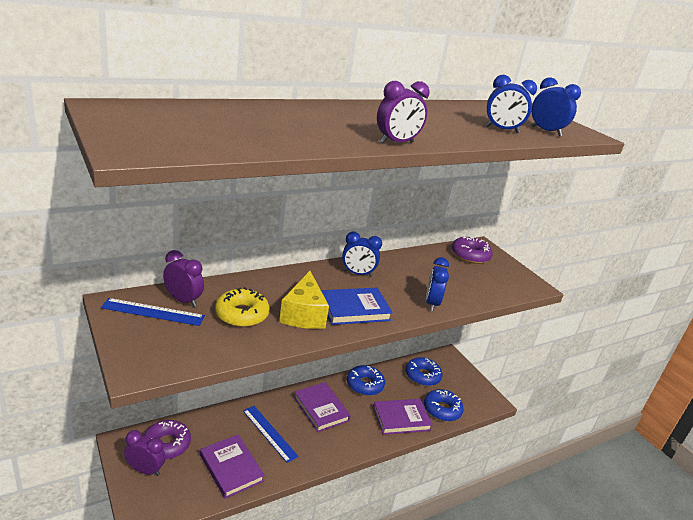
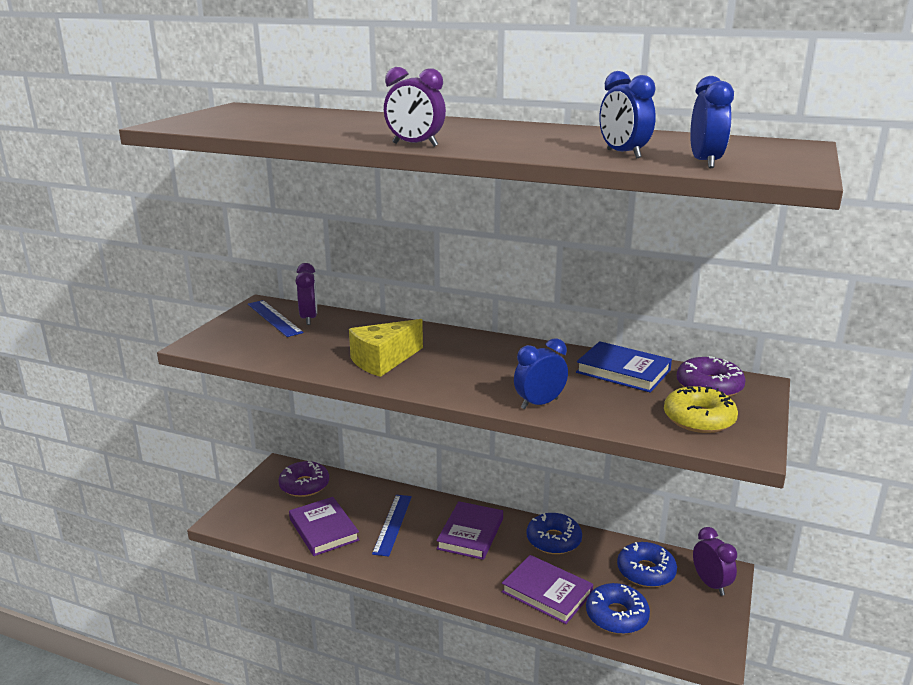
camera: 55 degrees right, 5 degrees down
(145, 470) = (266, 493): purple clock -> purple clock (710, 584)
(231, 468) = (324, 529): purple book -> purple book turned 45 degrees counterclockwise
(241, 314) = (332, 342): yellow donut -> yellow donut (699, 419)
(354, 309) = (439, 375): blue book -> blue book (623, 371)
(357, 273) = (507, 353): blue clock -> none

